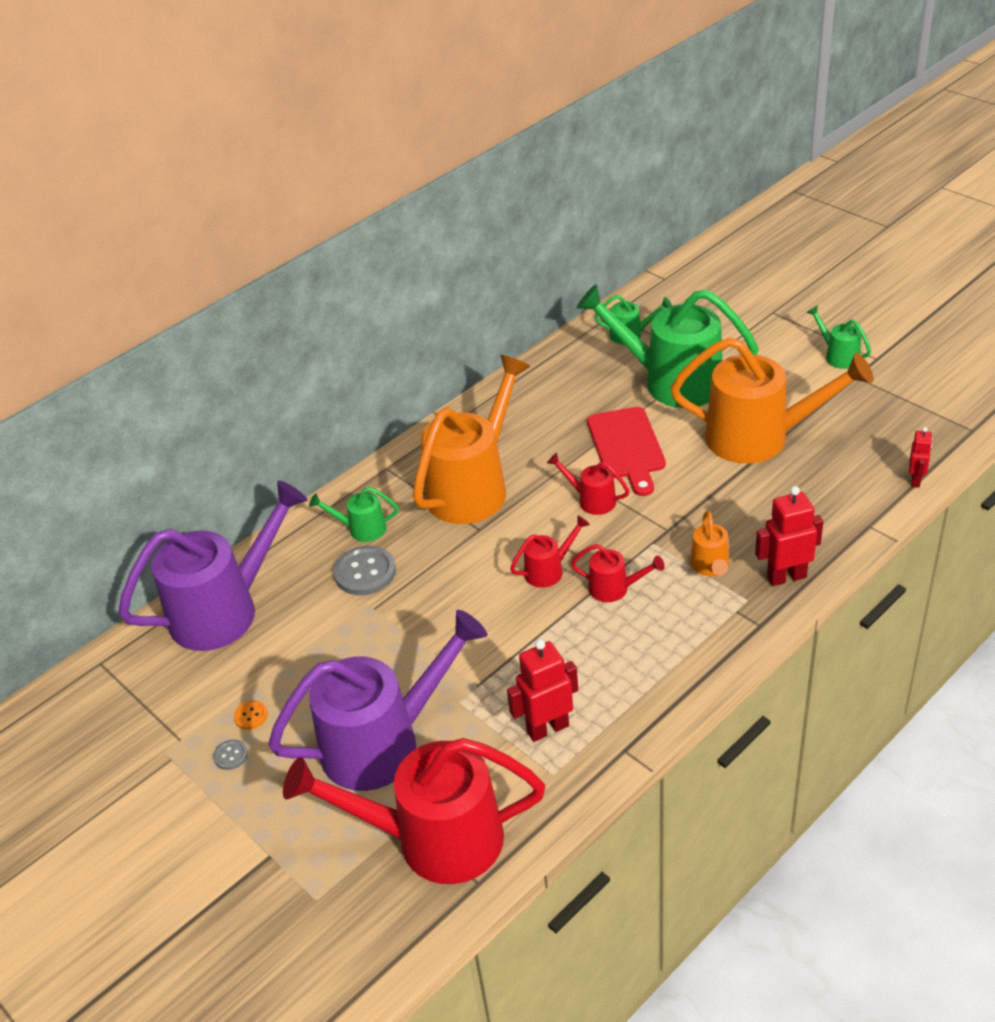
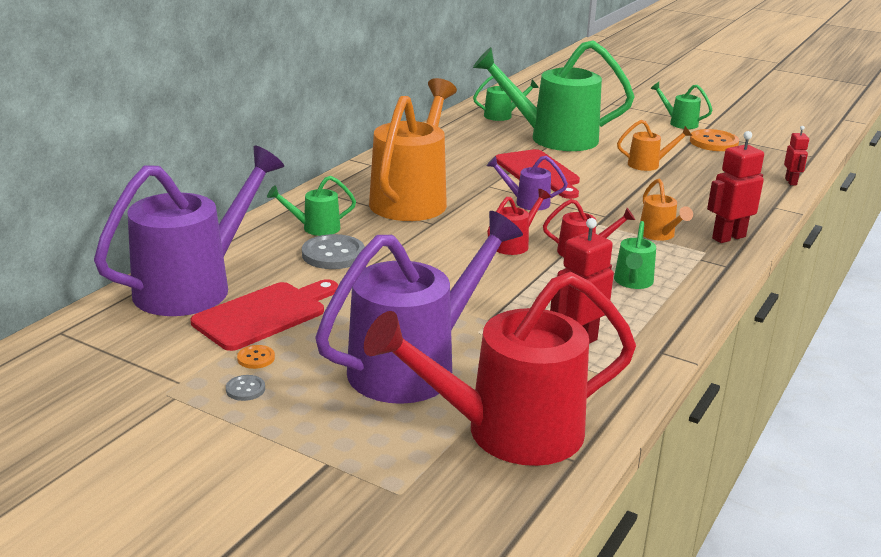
camera: 20 degrees left, 15 degrees down
(275, 656) = (264, 314): none -> red cutting board
(591, 500) = (527, 202): red watering can -> purple watering can
(645, 643) = (632, 282): none -> green watering can
(760, 438) = (648, 164): orange watering can -> orange watering can, size x0.44
(861, 397) = (713, 142): none -> orange button

